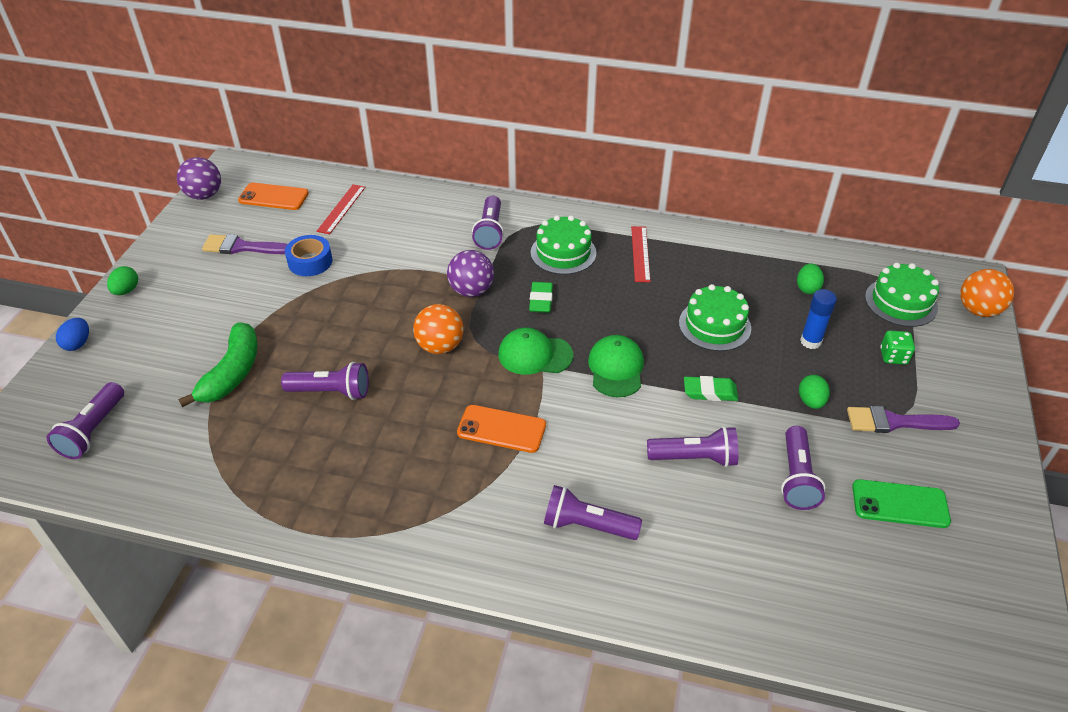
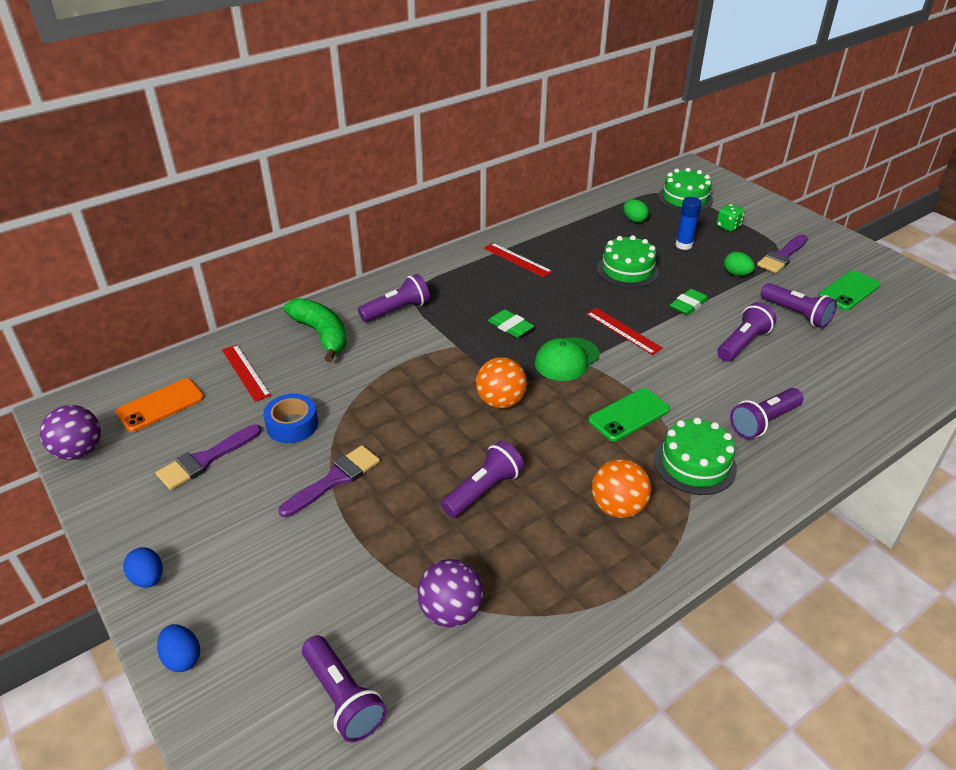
camera: 50 degrees left, 5 degrees down
(126, 291) = (148, 578): green egg -> blue egg
(232, 373) = (382, 546): green banana -> green banana (321, 334)
(276, 313) = (335, 479): none -> purple brush
(471, 291) = (455, 354): purple ball -> purple ball (451, 611)
(490, 231) = (397, 310): purple flashlight -> purple flashlight turned 75 degrees counterclockwise
(501, 429) = (629, 415): orange phone -> green phone
(563, 253) = (470, 290): green cake -> green cake (694, 464)
(616, 368) = (623, 331): green cap -> red ruler
(978, 310) = (720, 181): orange ball -> orange ball (617, 507)

